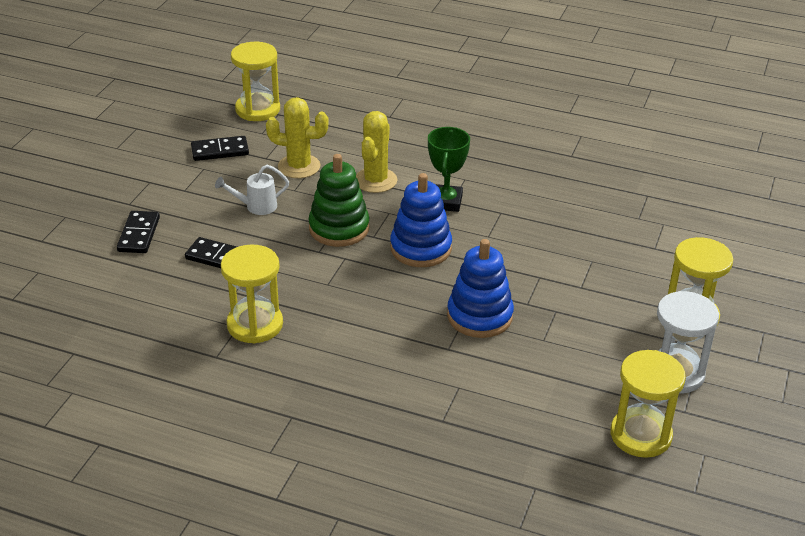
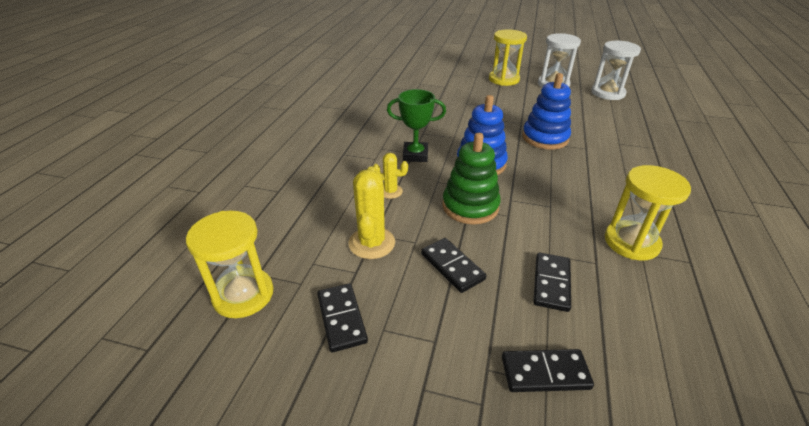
camera: 95 degrees left, 0 degrees up
(256, 207) = (452, 266): white watering can -> black domino
(375, 180) = (390, 191): yellow cactus -> yellow cactus, size x0.59
(640, 435) = (607, 93): yellow hourglass -> white hourglass

